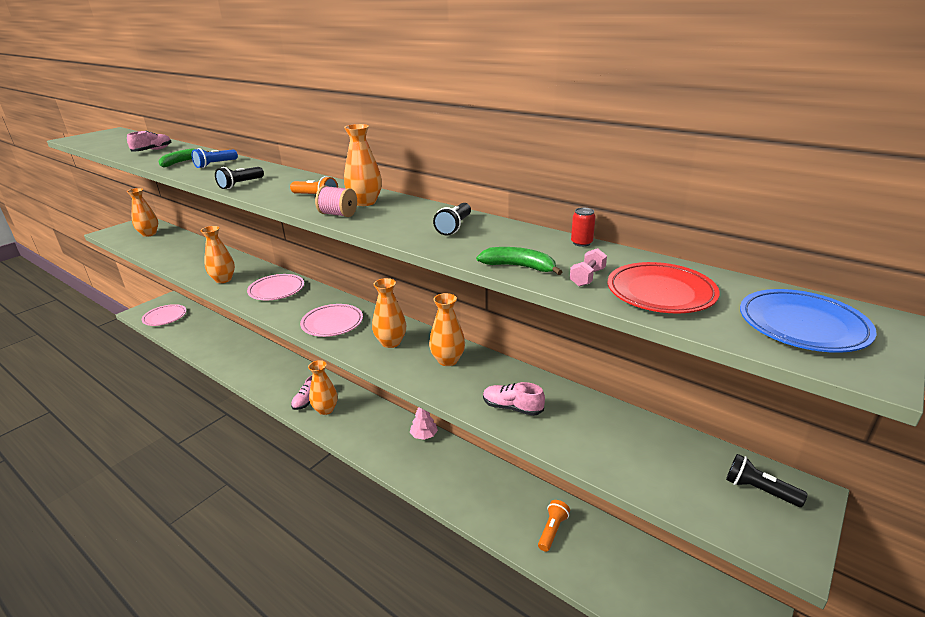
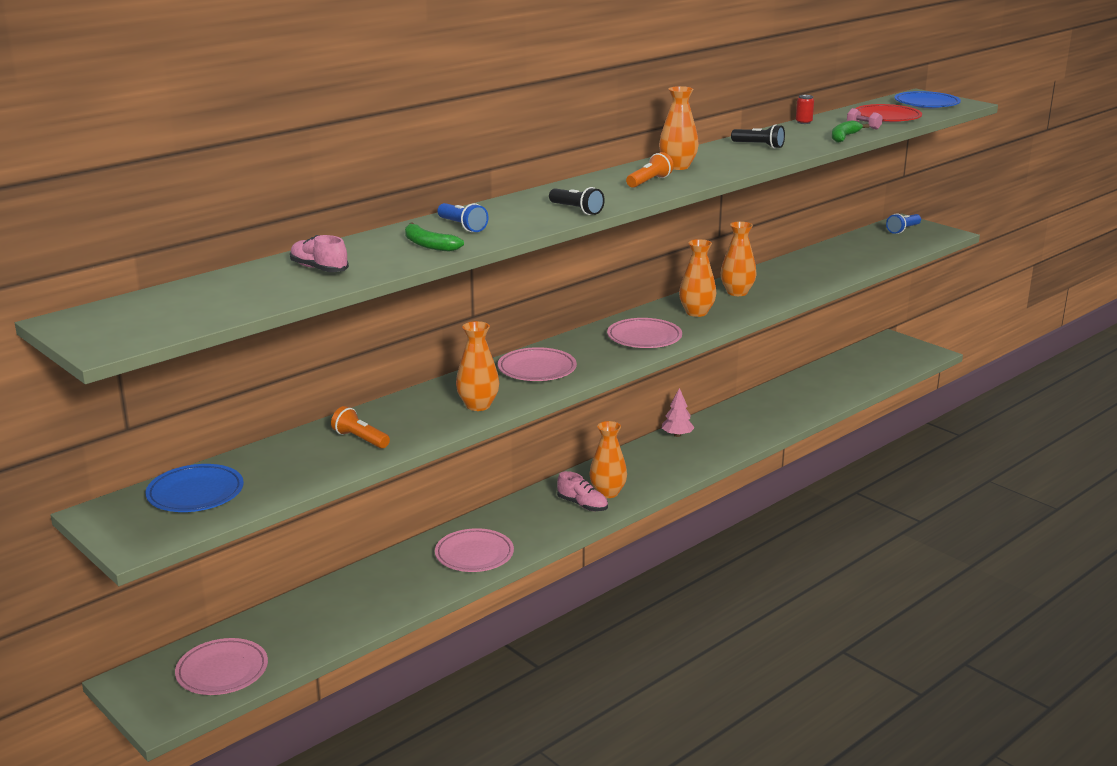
camera: 80 degrees left, 5 degrees down
(149, 234) = (195, 493): orange vase -> blue plate
(251, 367) = (474, 555): none -> pink plate
(338, 214) = (710, 174): pink spool -> none
(512, 407) = (813, 277): pink shoe -> none
(552, 530) = (816, 390): orange flashlight -> orange flashlight (360, 439)
(759, 490) = (903, 230): black flashlight -> blue flashlight

